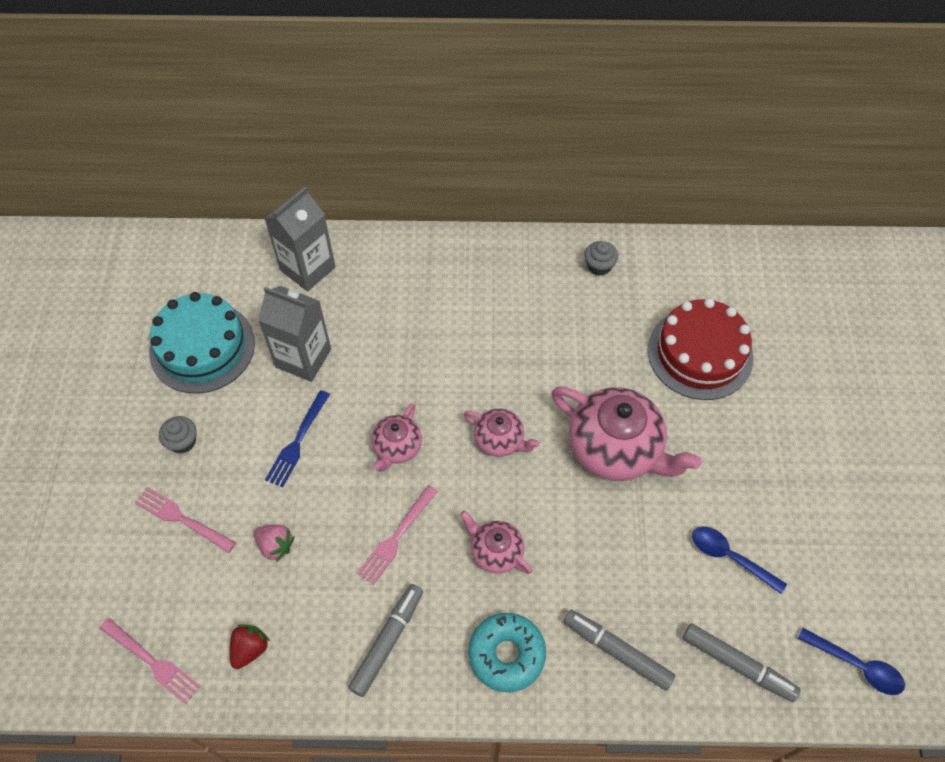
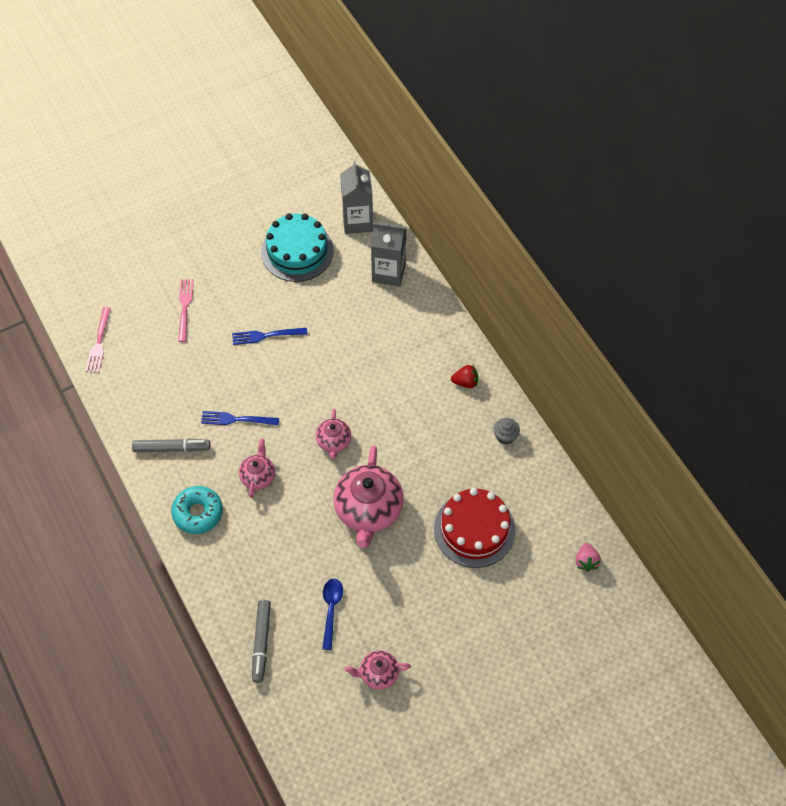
camera: 60 degrees right, 0 degrees up
(182, 441) = (231, 279): grey cupcake -> none
(250, 649) = (130, 384): red strawberry -> red strawberry (465, 382)
(275, 545) = (196, 362): pink strawberry -> pink strawberry (586, 561)
(303, 358) = (323, 307): grey carton -> grey carton (357, 221)
(396, 537) = (236, 419): pink fork -> blue fork
(397, 447) = (294, 389): pink teapot -> pink teapot (378, 674)
(617, 651) = (232, 571): grey marker -> none
(856, 666) = (299, 713): blue spoon -> none

